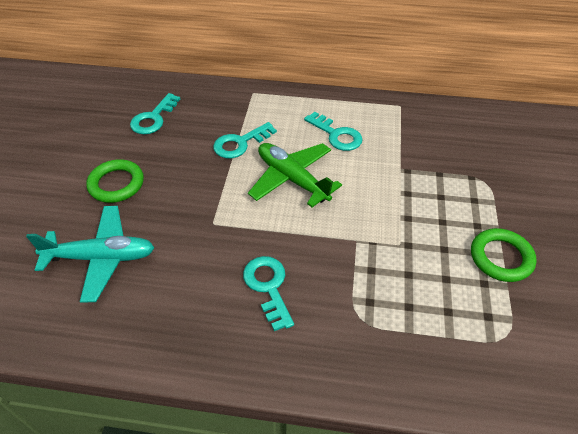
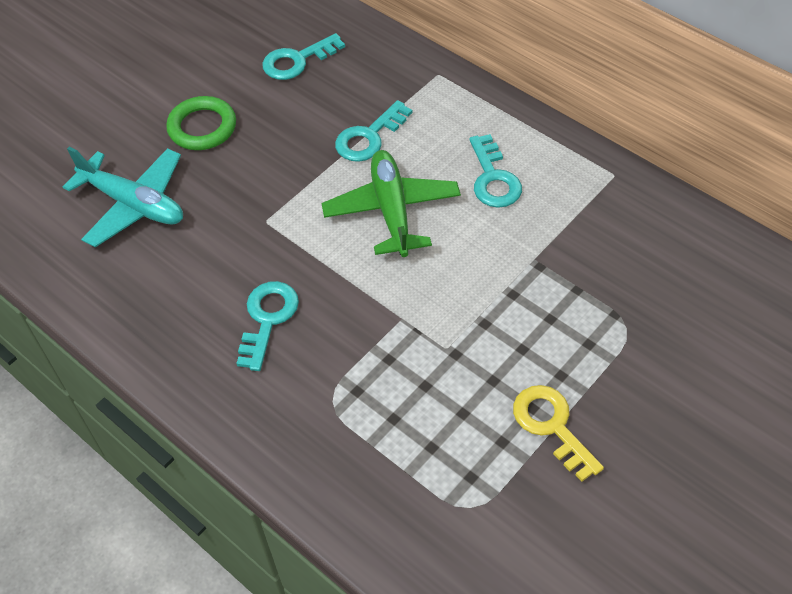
camera: 35 degrees right, 5 degrees up
(240, 143) = (369, 137): turquoise key -> turquoise key turned 45 degrees counterclockwise
(501, 257) = (551, 426): green ring -> yellow key

